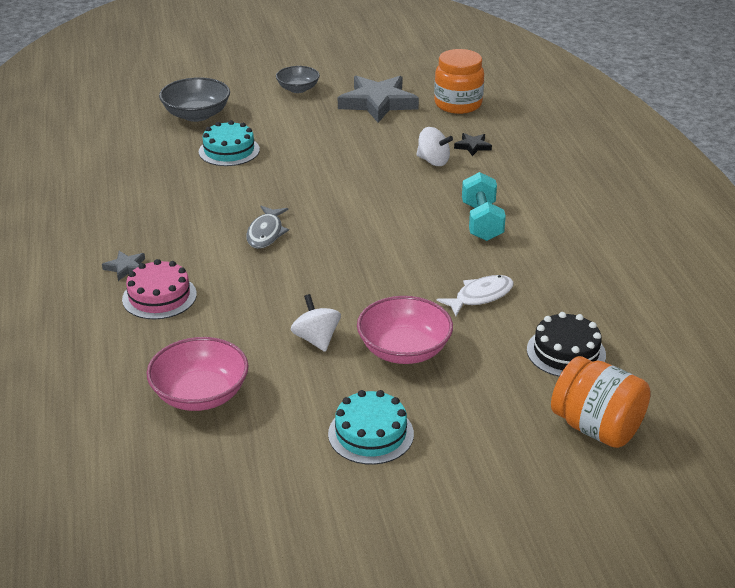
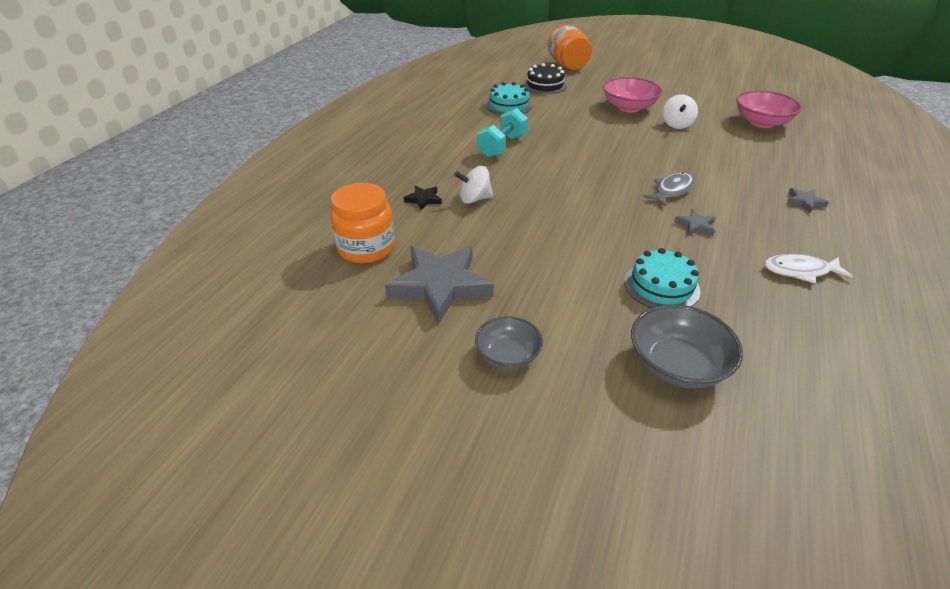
camera: 145 degrees left, 5 degrees up
(159, 297) = (778, 175): pink cake -> none
(225, 204) = (695, 226): none -> grey star
(371, 434) = (674, 88): turquoise cake -> turquoise cake (508, 105)
(433, 161) = (474, 199): white spinning top -> white spinning top turned 75 degrees counterclockwise
(480, 296) = (558, 114): white fish -> white fish (800, 271)

